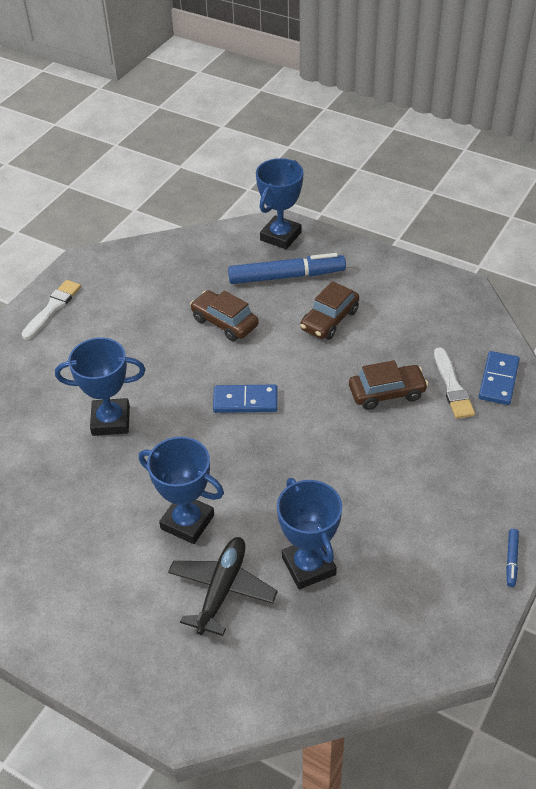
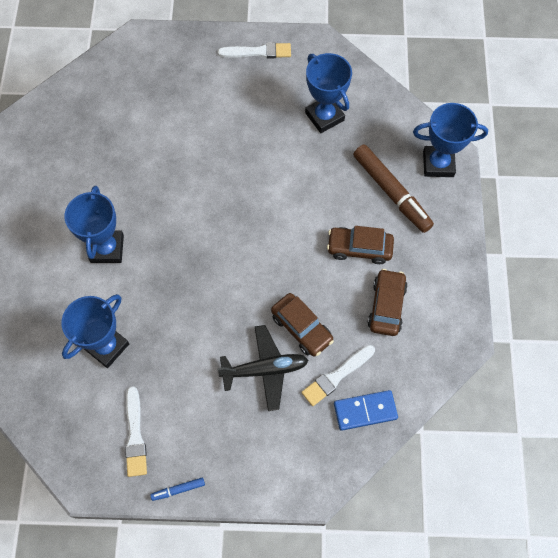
camera: 60 degrees right, 20 degrees up
(111, 421) = (171, 151): blue trophy -> blue trophy (324, 116)
(222, 589) = (62, 299): black plane -> black plane (265, 369)
(224, 322) = (311, 174): brown car -> brown car (386, 306)
(245, 401) = (237, 230): blue domino -> none
(286, 276) = (391, 192): blue marker -> brown marker
(430, 577) = (135, 435): none -> white brush

